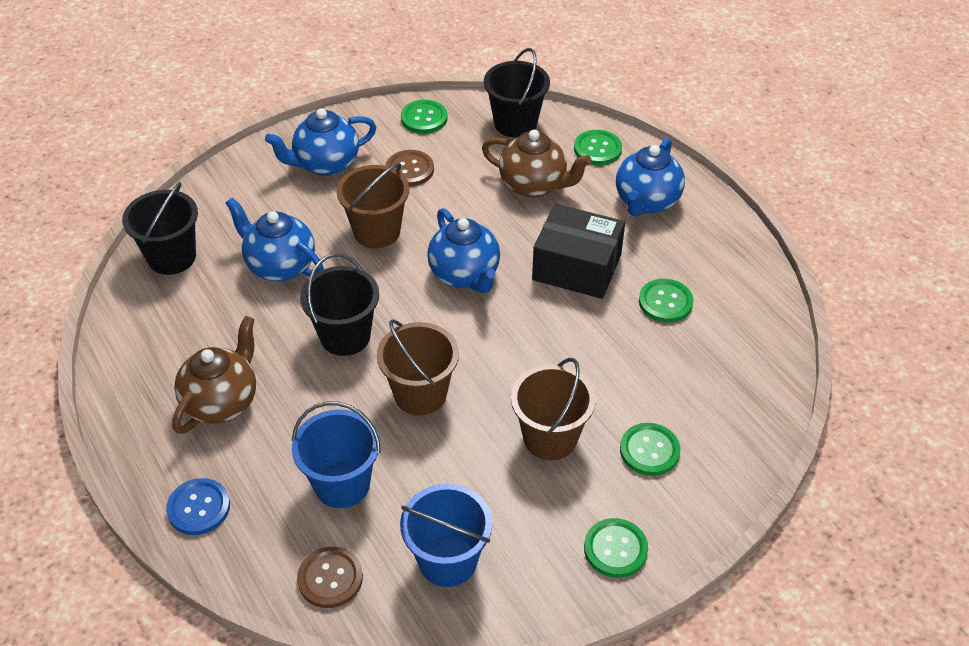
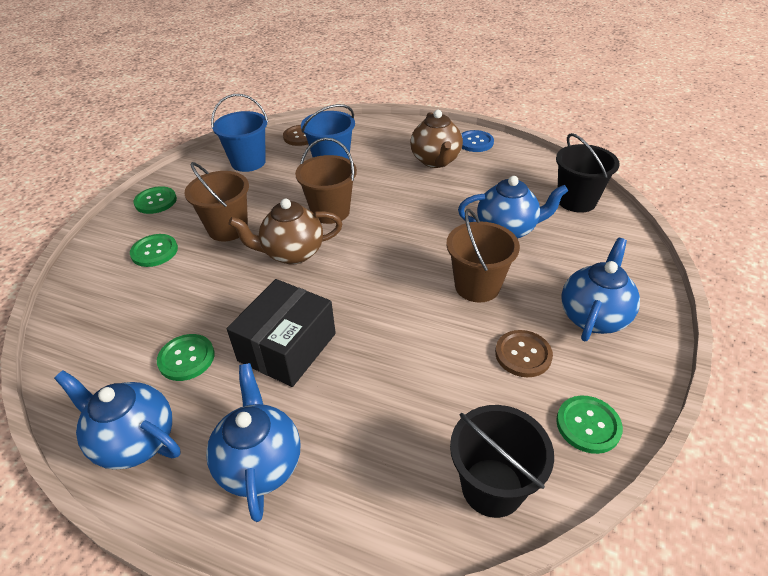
camera: 145 degrees right, 5 degrees down
(198, 508) = (390, 129): blue button -> blue button (475, 142)
(345, 336) = (411, 216): black bucket -> none
(465, 275) = (374, 291): blue teapot -> blue teapot (135, 441)
(533, 185) = (394, 410): brown teapot -> brown teapot (292, 253)
(577, 267) = (287, 347): black box -> black box turned 45 degrees counterclockwise
(597, 149) = (366, 511): green button -> none

